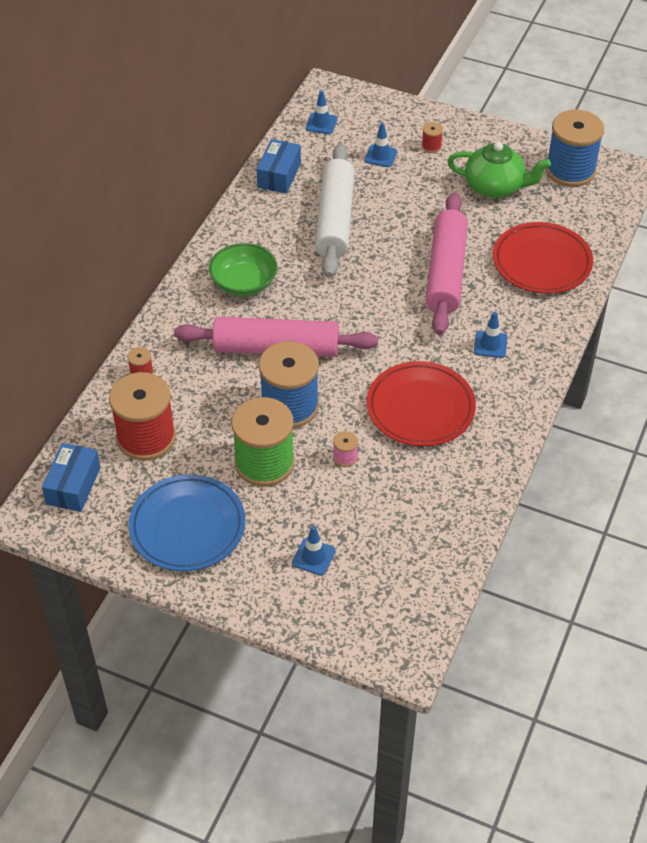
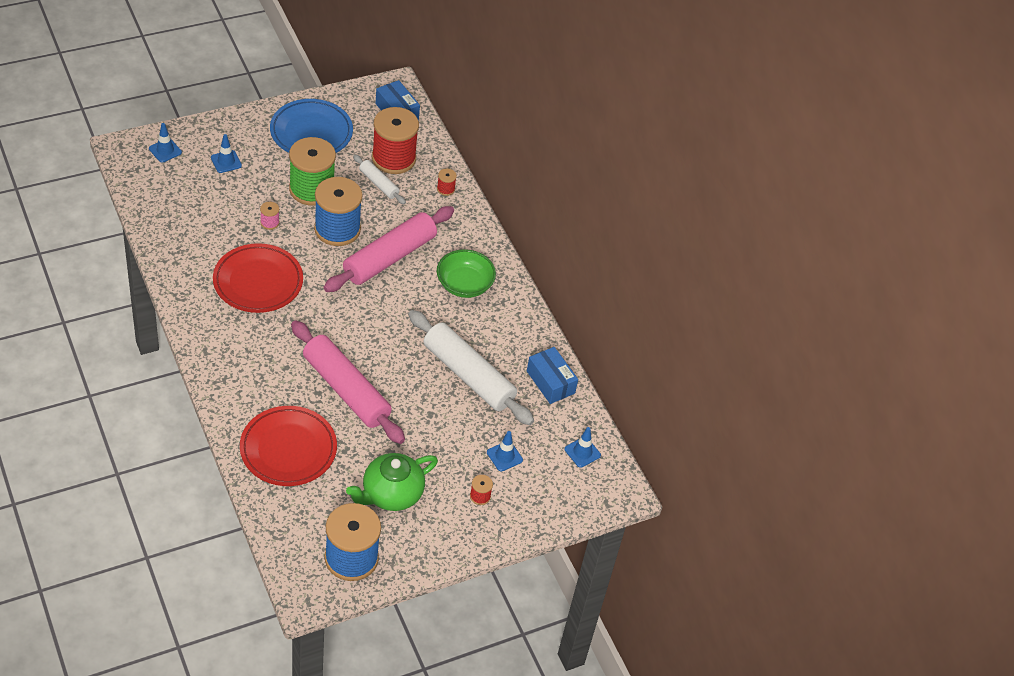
camera: 125 degrees right, 0 degrees up
(195, 422) = (378, 184): none -> white rolling pin
(490, 344) = (259, 356): blue traffic cone -> blue traffic cone (165, 150)

